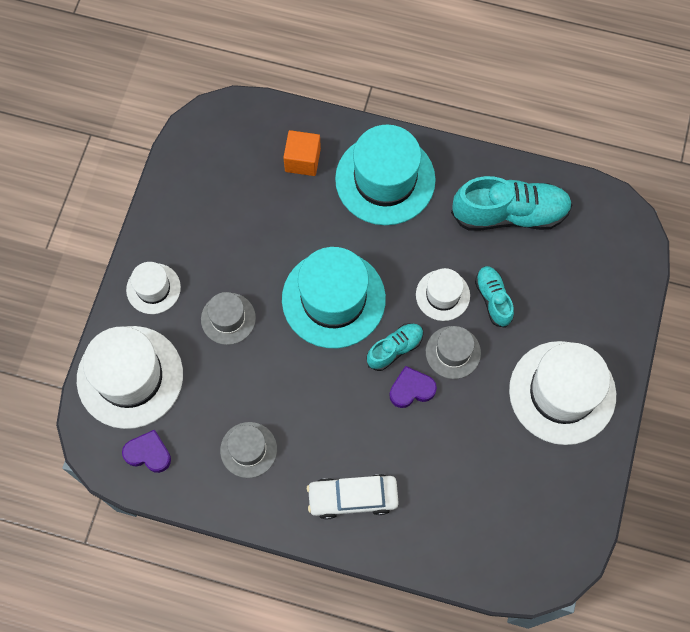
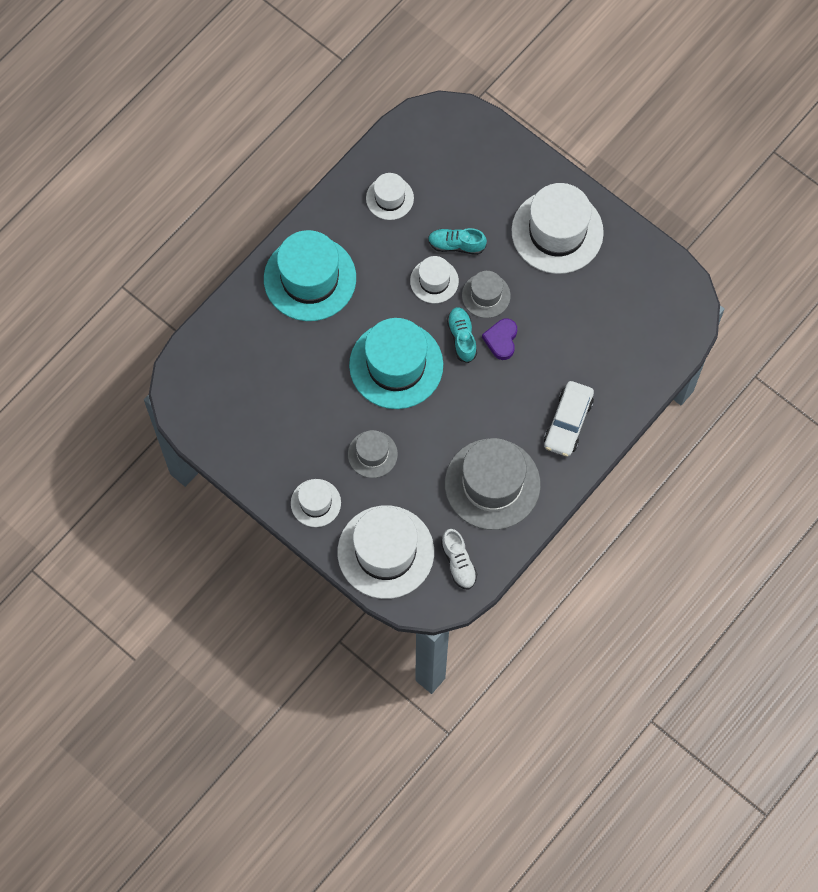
camera: 65 degrees left, 0 degrees up
(148, 453) = (458, 562): purple heart -> white shoe
(248, 450) = (492, 484): grey hat -> grey hat, size x1.91
(302, 160) = (258, 335): orange cube -> none
(509, 214) = (389, 198): turquoise shoe -> white hat

